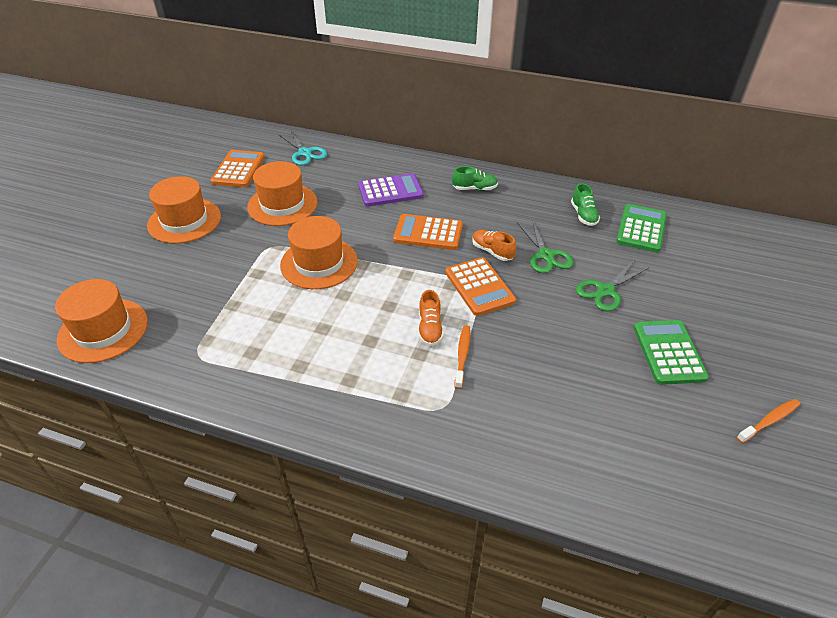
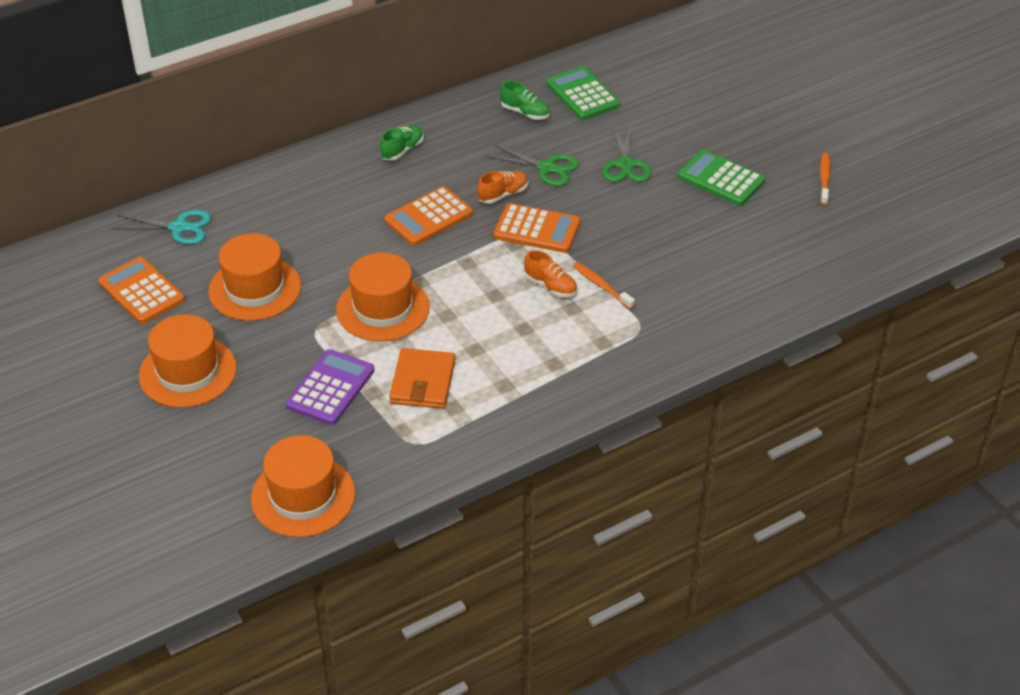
camera: 50 degrees left, 0 degrees up
(264, 322) = (422, 382): none -> orange wallet
(390, 191) = (332, 205): purple calculator -> purple calculator (330, 388)
(492, 251) = (503, 195): orange shoe -> orange shoe turned 150 degrees clockwise

